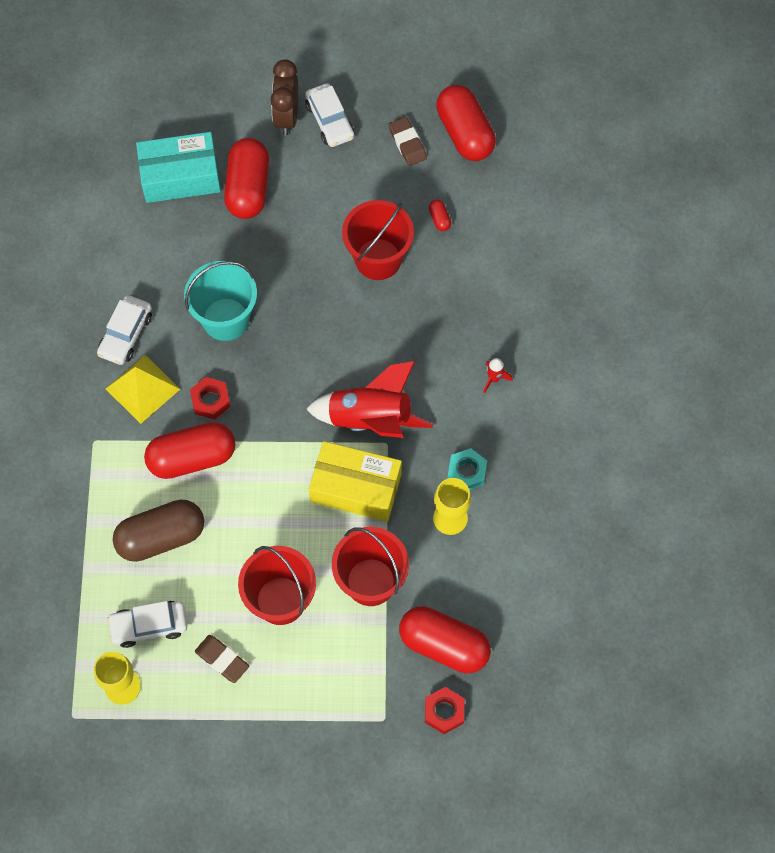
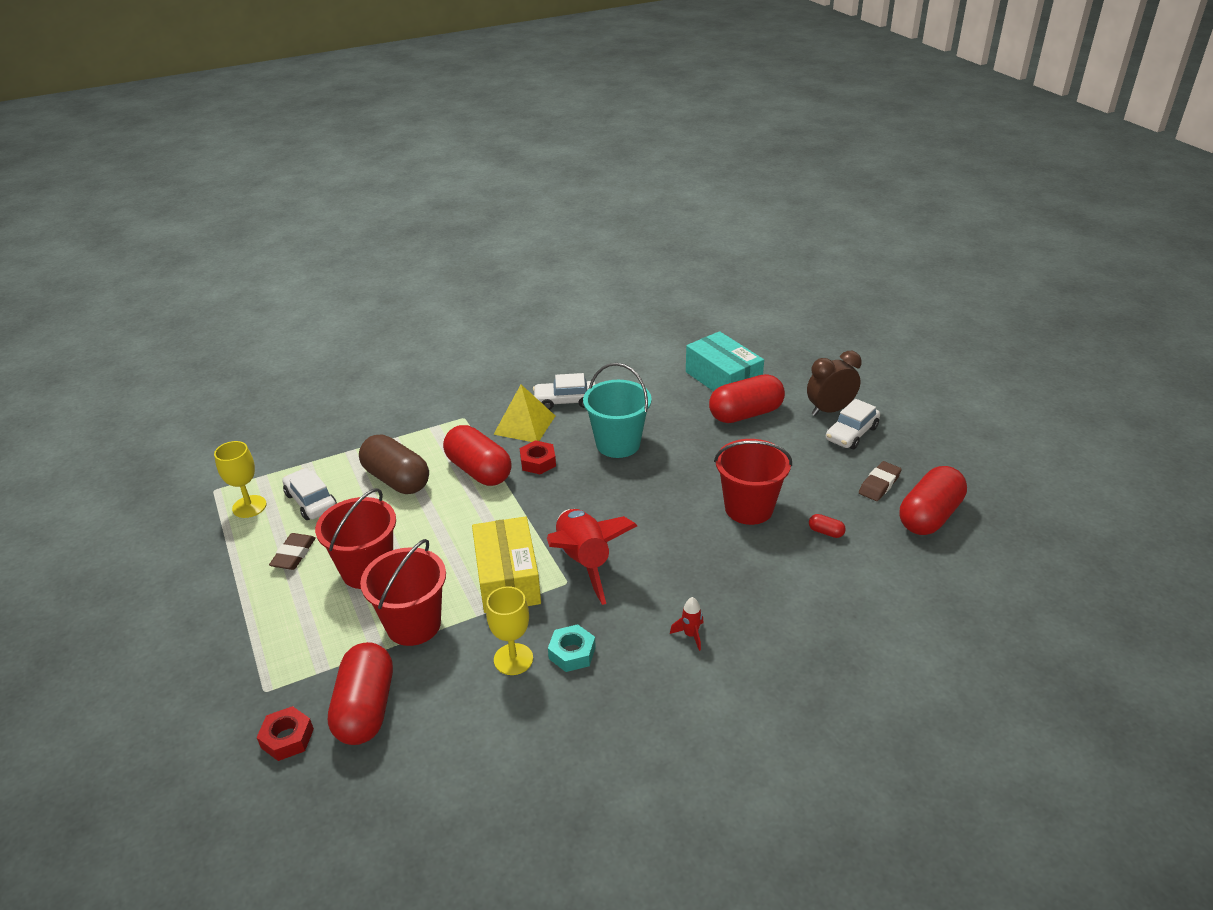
camera: 65 degrees right, 30 degrees down
(439, 219) = (825, 532): red capsule -> red capsule turned 75 degrees clockwise

